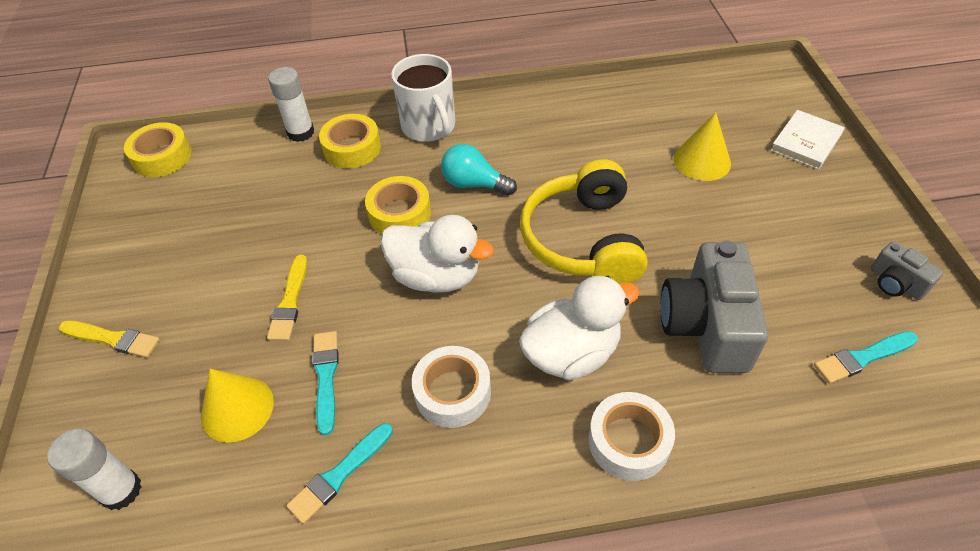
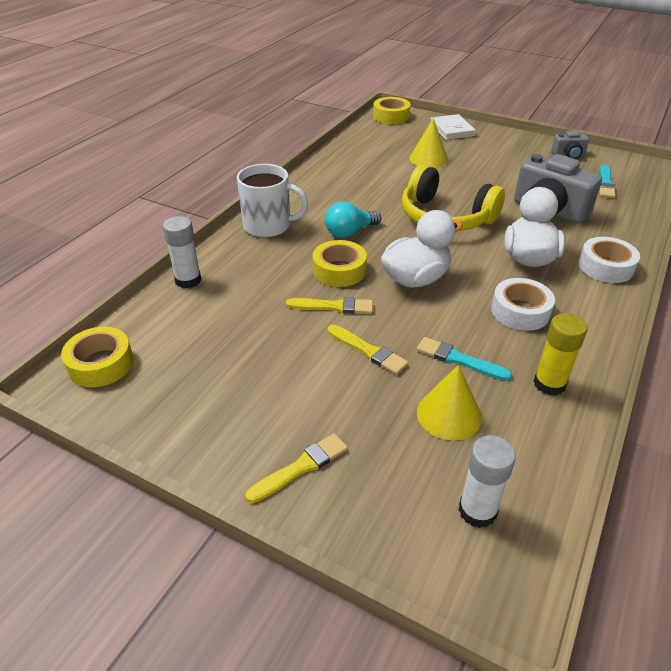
camera: 55 degrees left, 10 degrees down
(338, 242) = (333, 306): none -> yellow brush
(339, 474) = (549, 384): turquoise brush -> yellow glue stick
(352, 148) = (242, 264): yellow tape -> yellow tape (391, 116)

